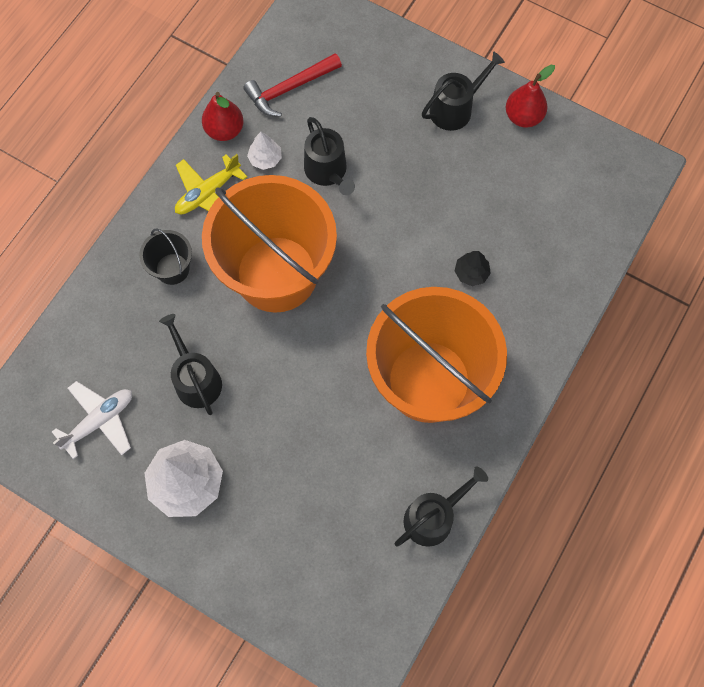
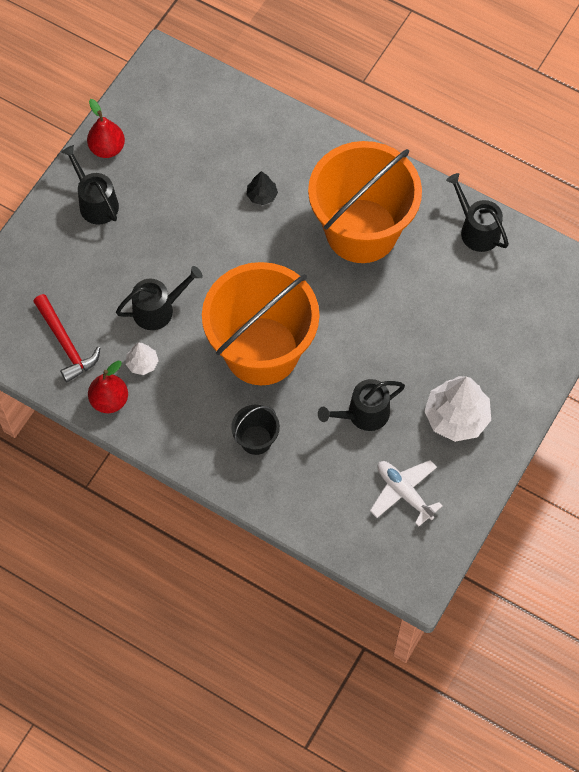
camera: 90 degrees left, 5 degrees down
(208, 193) = (178, 412): yellow plane -> none

